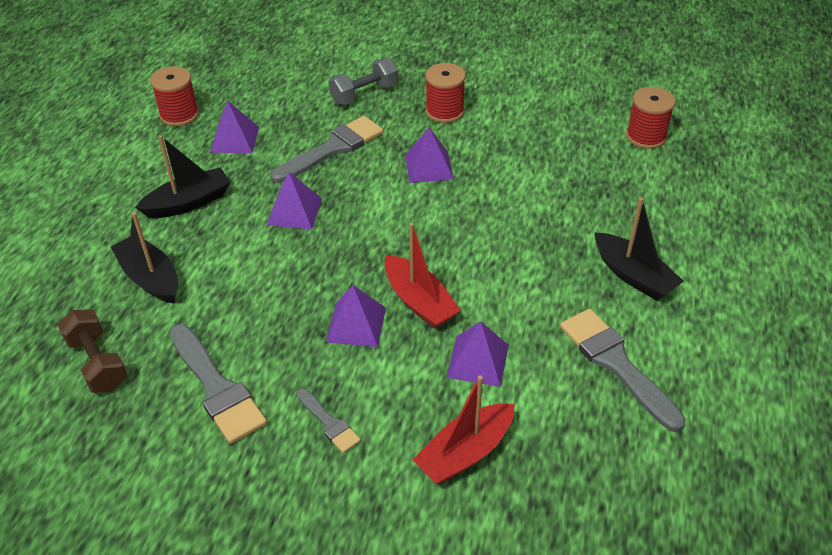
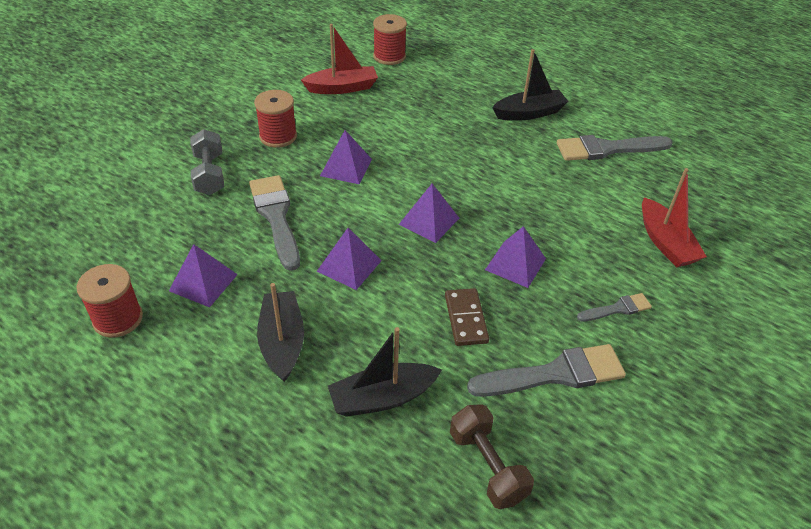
camera: 70 degrees left, 0 degrees up
(98, 363) = (487, 466): brown dumbbell -> brown dumbbell turned 75 degrees clockwise
(262, 306) = (465, 319): none -> brown domino
(419, 301) = (506, 221): red boat -> red boat (342, 88)
(478, 360) = (581, 209): purple pyramid -> purple pyramid (429, 221)

